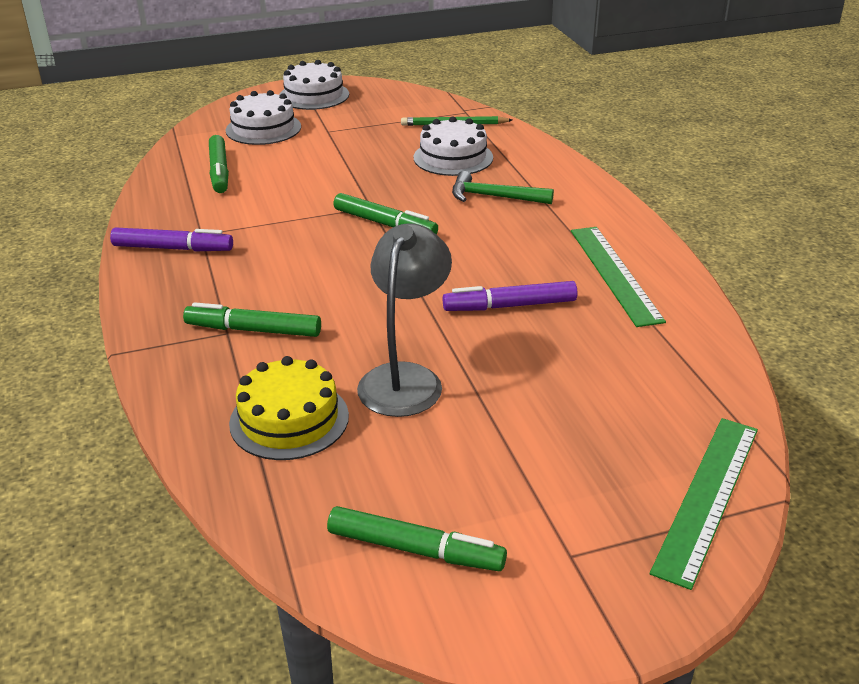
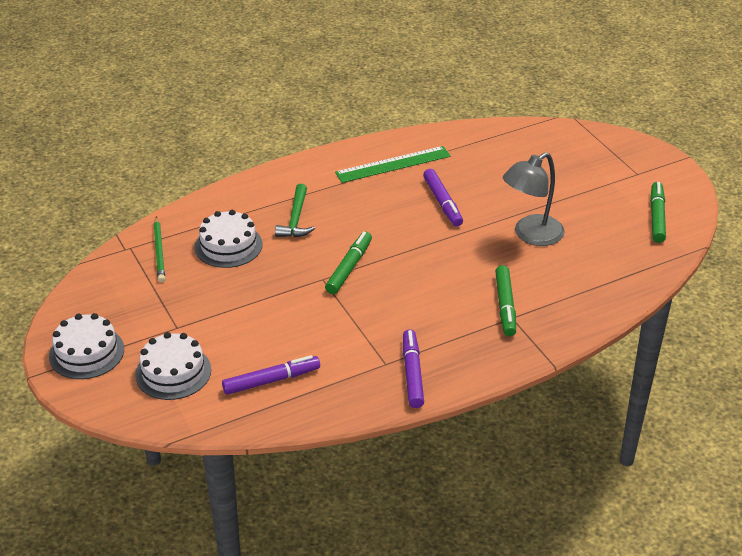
camera: 100 degrees left, 5 degrees up
(219, 171) = (271, 380): green marker -> purple marker
(289, 419) = (585, 273): yellow cake -> none
(405, 378) = (531, 235): grey lamp -> grey lamp turned 45 degrees counterclockwise
(707, 496) = (582, 137): green ruler -> none

